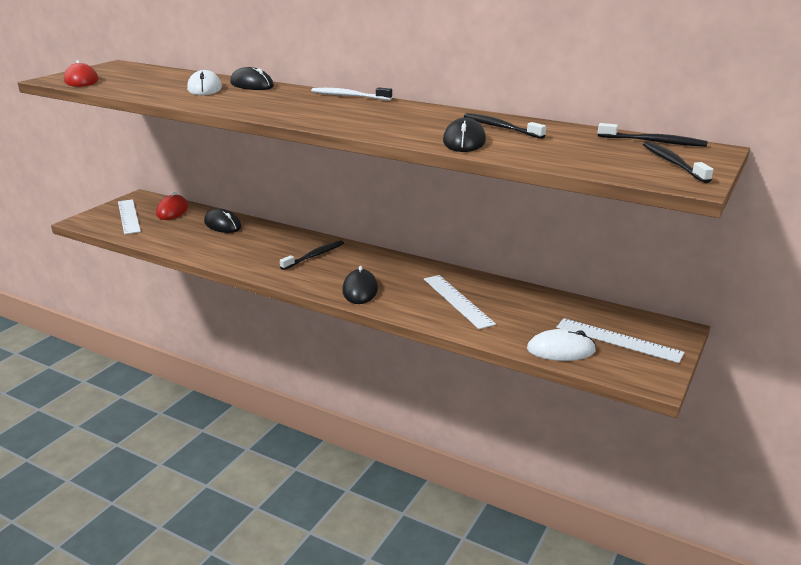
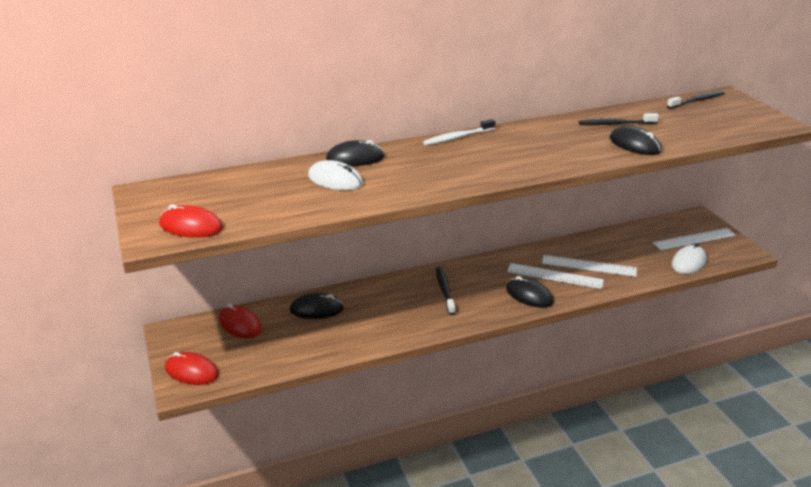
camera: 50 degrees left, 5 degrees up
(102, 217) = (191, 371): none -> red mouse
(129, 216) = (214, 354): white ruler -> white ruler (555, 276)
(673, 163) = (742, 113): black toothbrush -> none

